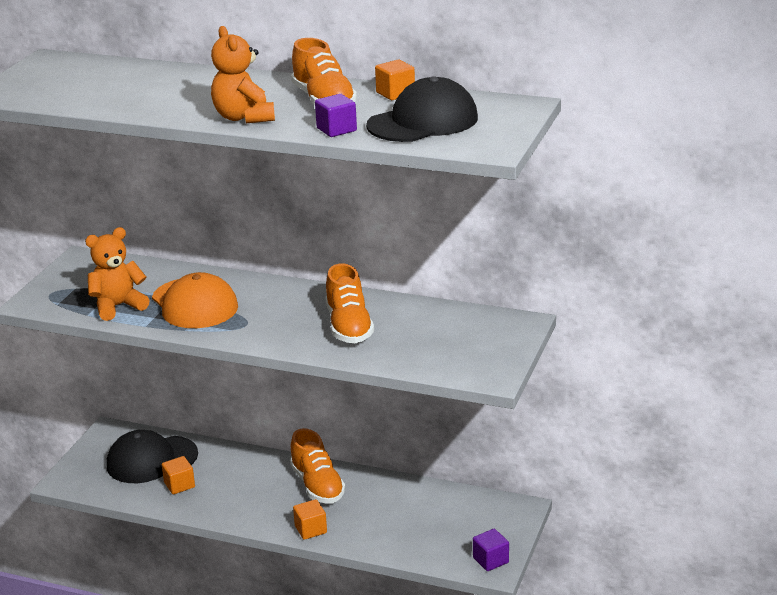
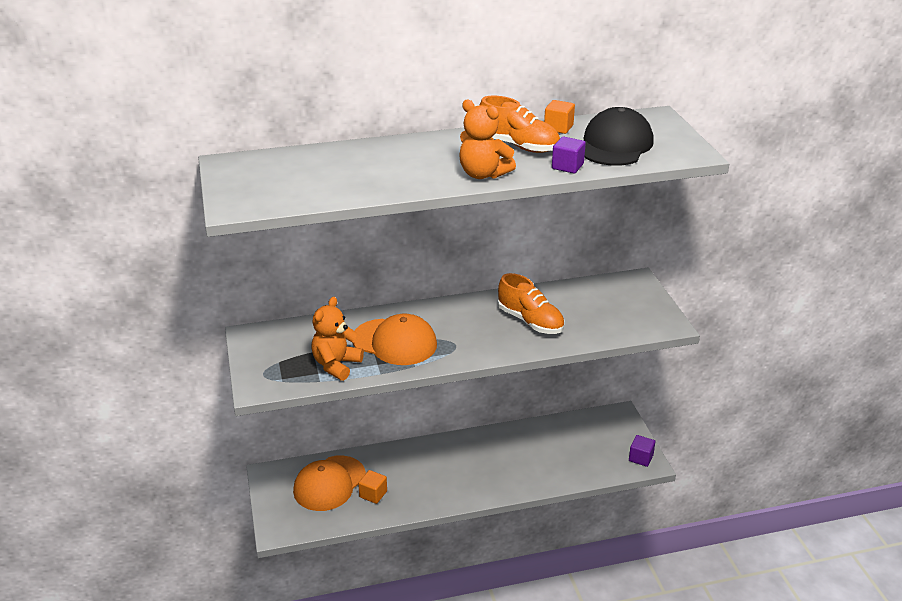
camera: 35 degrees left, 5 degrees up
(151, 460) = (329, 483): black cap -> orange cap
(310, 529) = (504, 487): orange cube -> none
(317, 485) = (473, 452): orange shoe -> none

